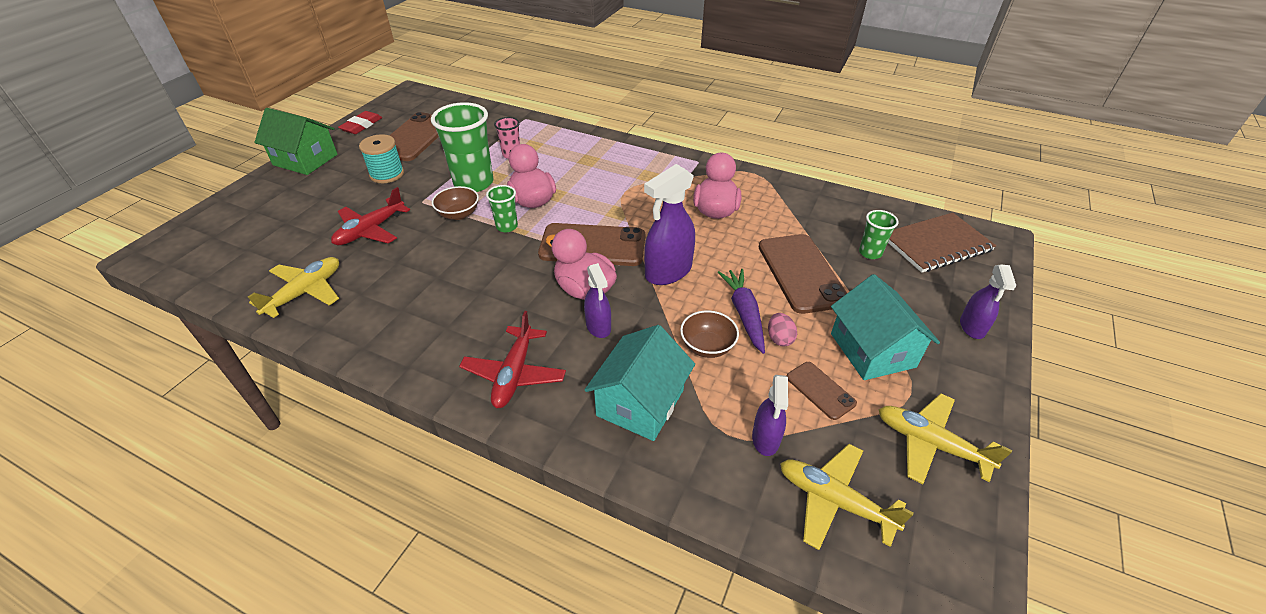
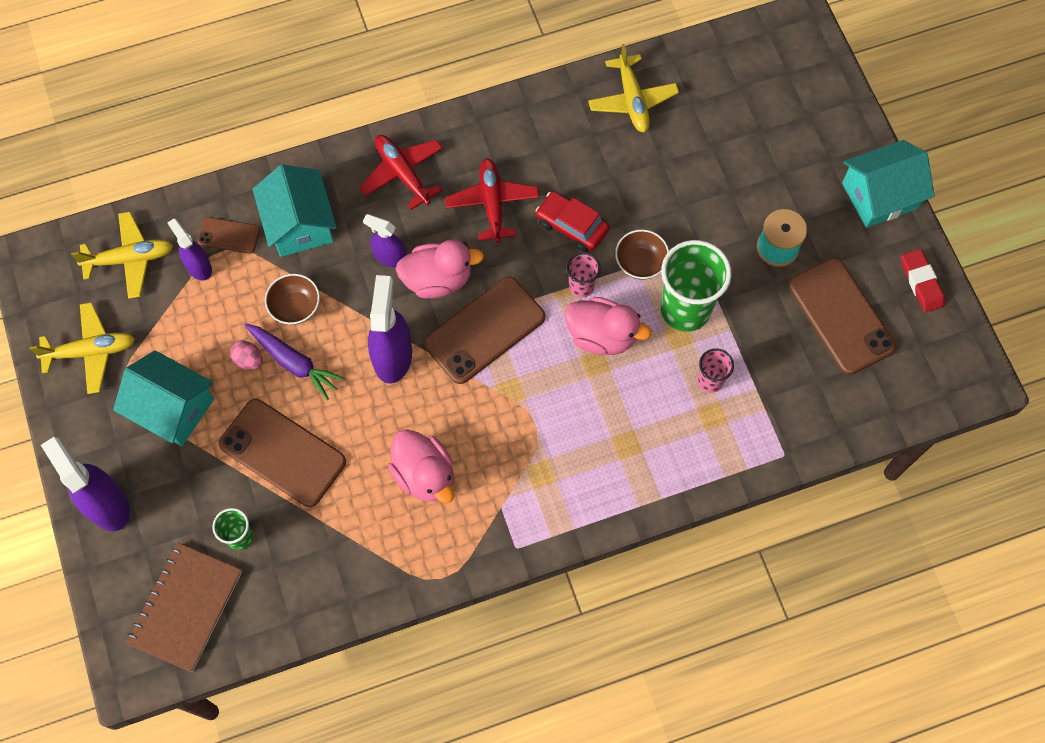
camera: 135 degrees right, 25 degrees up
(305, 160) = (879, 195): green house -> turquoise house
(370, 230) = (681, 183): red plane -> red plane (492, 203)
(462, 256) = (571, 226): none -> red car
(507, 226) = (581, 286): green cup -> pink cup
(820, 390) = (188, 336): brown phone -> brown phone (229, 235)
(972, 327) = (106, 504): purple spray bottle -> purple spray bottle, size x1.66

